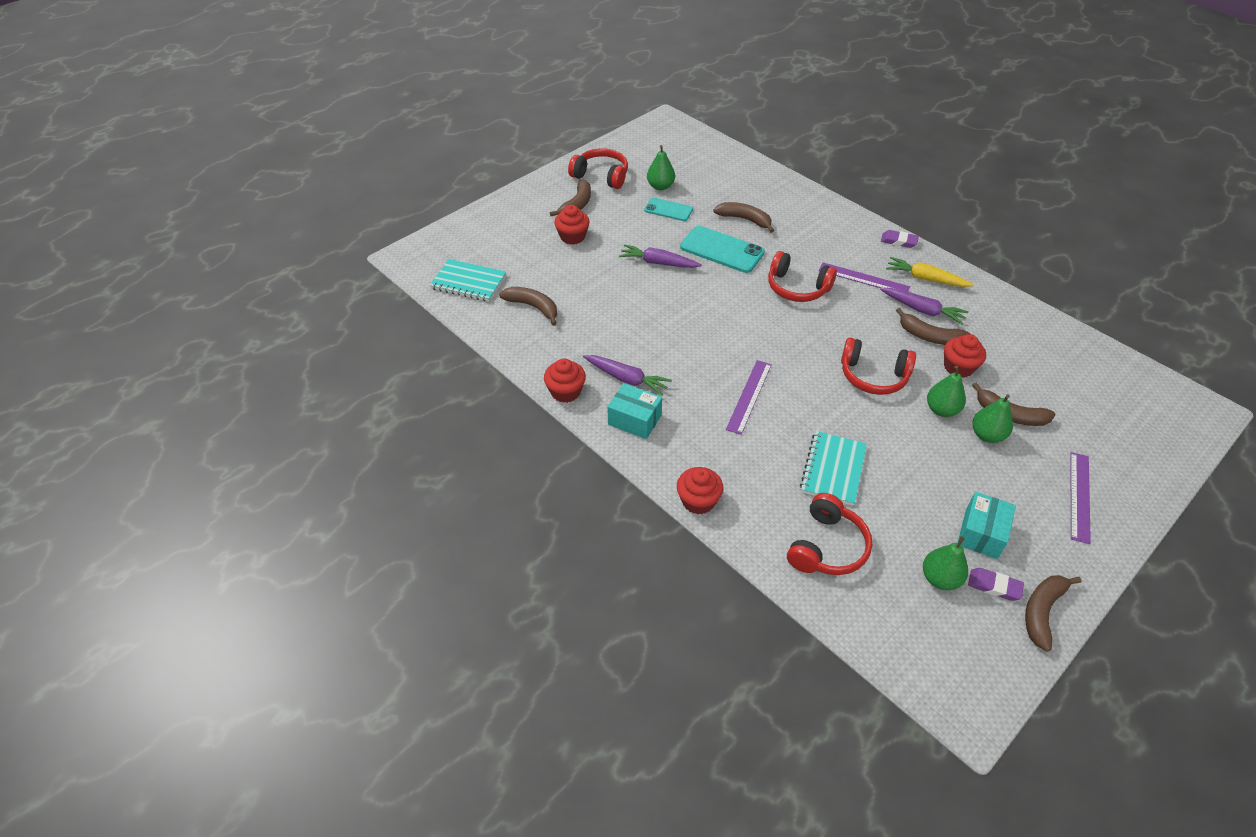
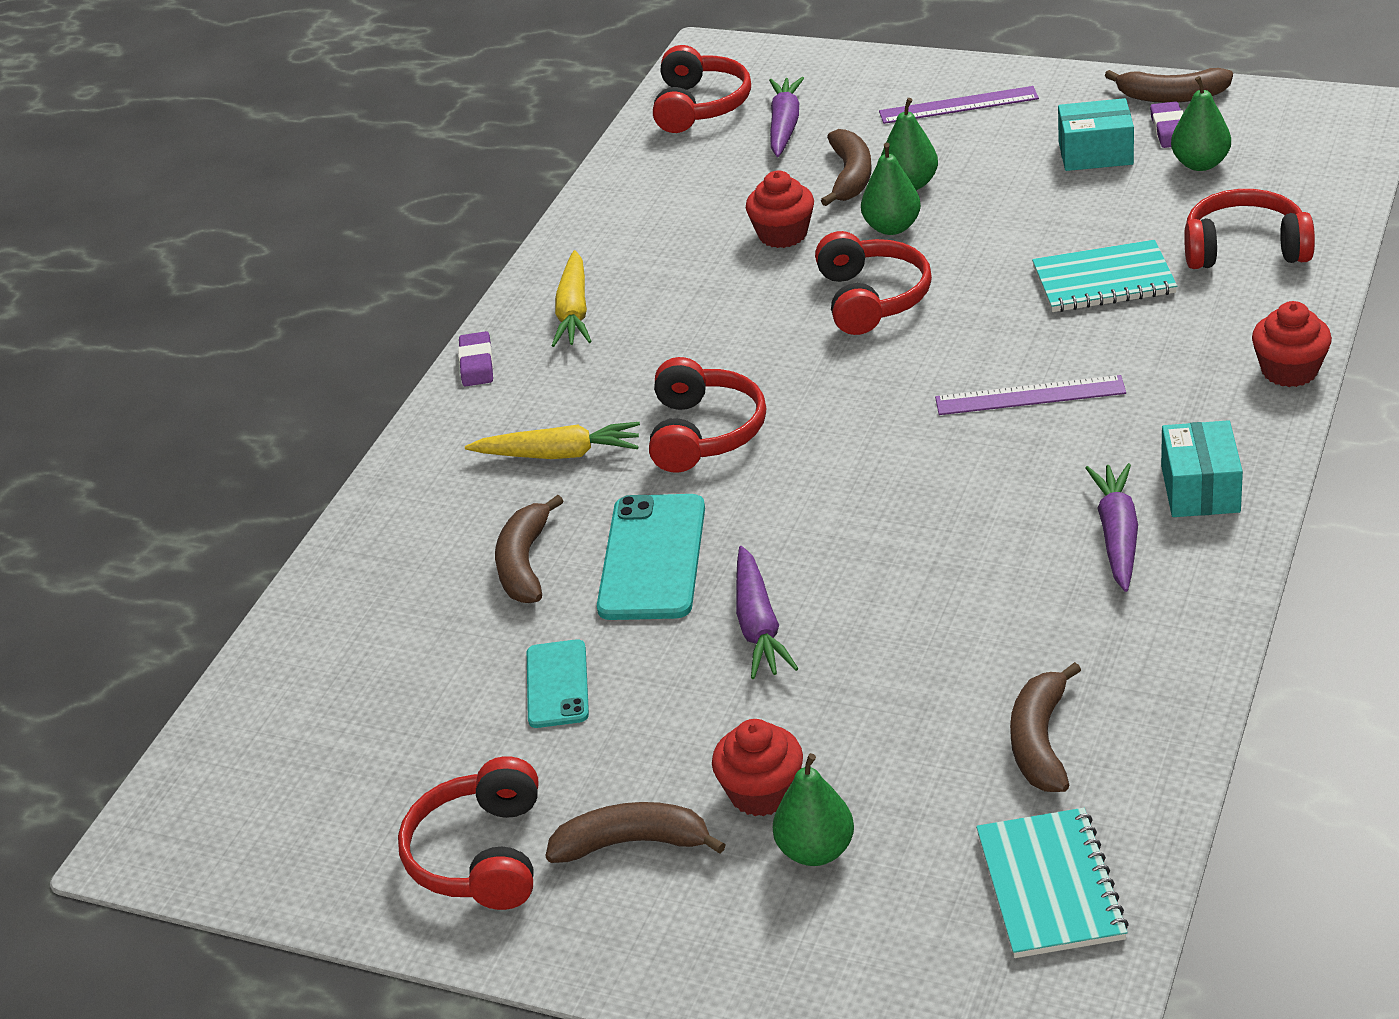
camera: 110 degrees left, 10 degrees down
(565, 392) = (1218, 591): red cupcake -> none
(660, 186) = (469, 733): green pear -> green pear (816, 851)
(811, 245) = (558, 454): none -> yellow carrot
(863, 279) = (621, 371): purple ruler -> none
(922, 310) = (665, 295): purple carrot -> purple carrot (784, 126)
(929, 336) = (729, 274): brown banana -> none
(1131, 384) = (700, 106): none -> red headphones

